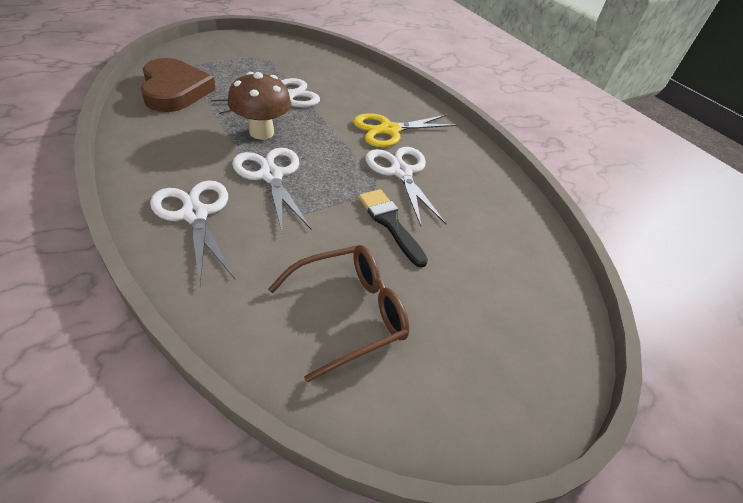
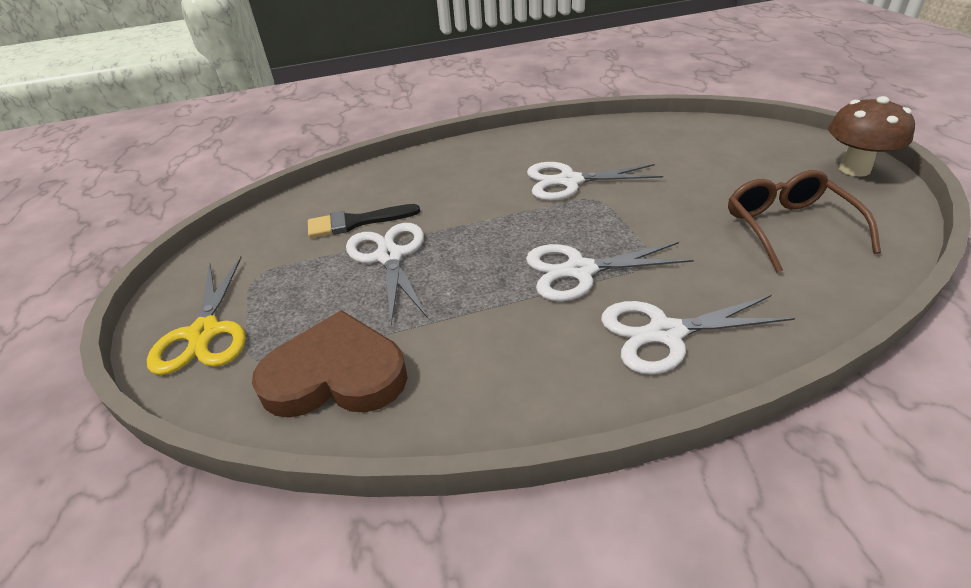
camera: 65 degrees left, 5 degrees down
(261, 132) = (480, 278): brown mushroom -> brown mushroom (854, 169)
(389, 130) = (486, 181): yellow scissors -> yellow scissors (204, 333)
(390, 223) = (656, 195): black brush -> black brush (356, 222)

